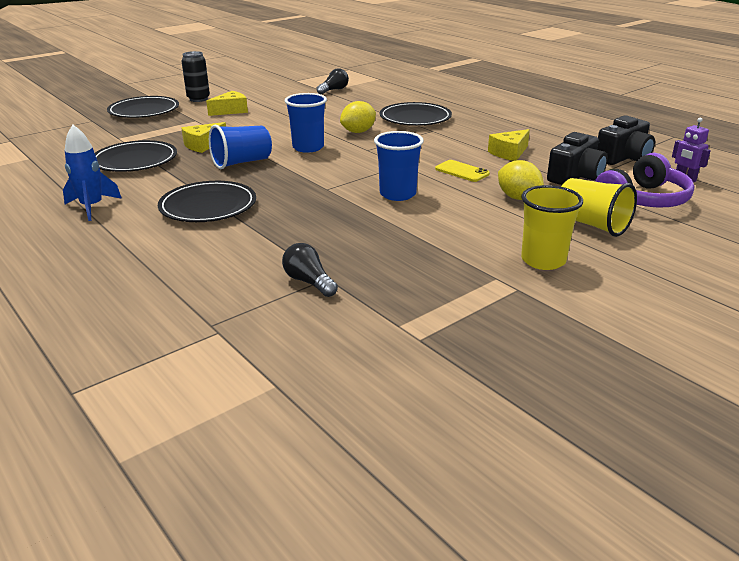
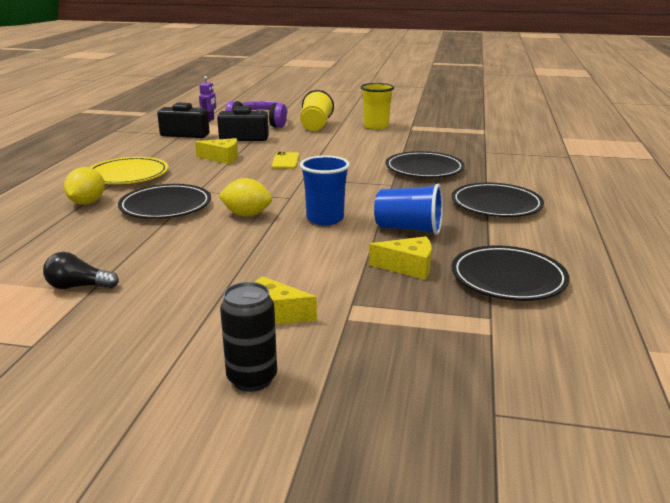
camera: 130 degrees left, 5 degrees down
(92, 207) = (595, 240): blue rocket -> none
(144, 111) = (380, 392): black plate -> black plate (424, 169)
(309, 282) = (497, 153): black light bulb -> none
(397, 194) = (359, 165): blue cup -> none
(505, 120) = (128, 175): none -> yellow plate
(518, 198) = (306, 142): yellow lemon -> yellow lemon (87, 203)

